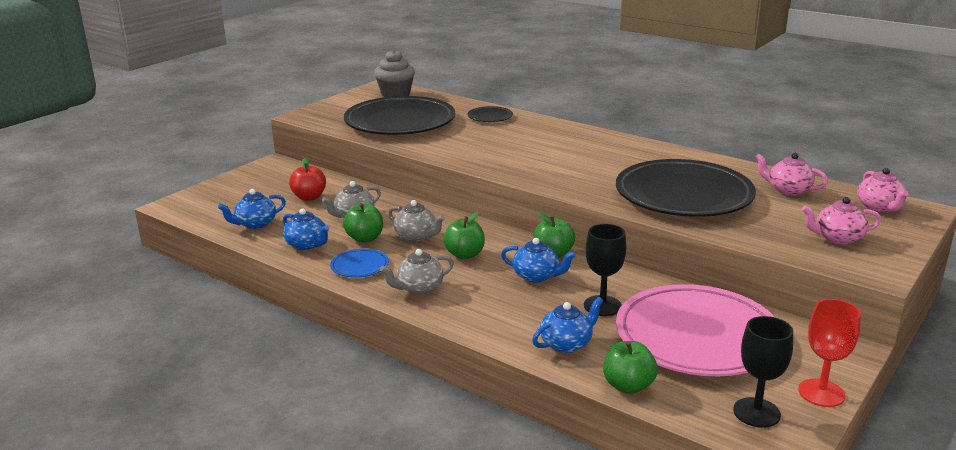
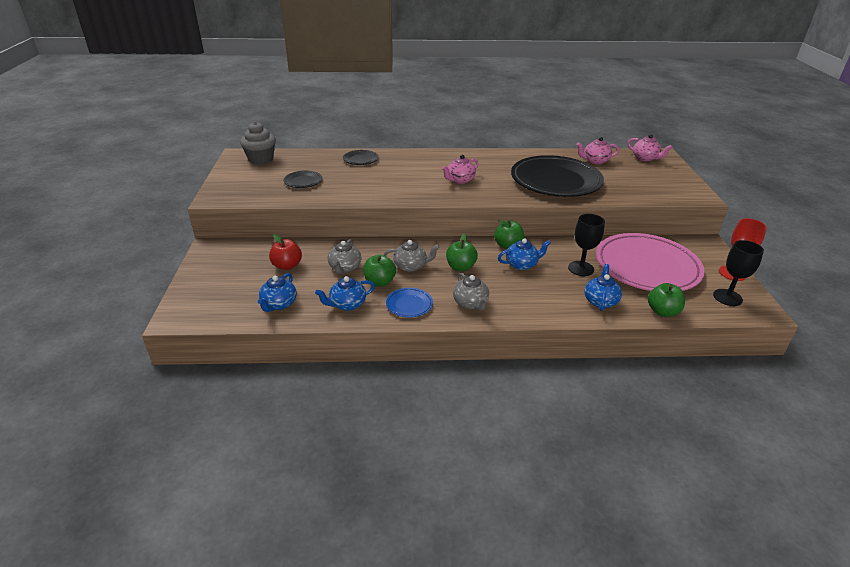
camera: 40 degrees left, 10 degrees up
(307, 245) = (347, 304): blue teapot -> blue teapot turned 150 degrees clockwise
(400, 122) = (303, 181): black plate -> black plate, size x0.41
(419, 288) = (470, 303): grey teapot -> grey teapot turned 45 degrees counterclockwise
(837, 238) = (657, 183): pink teapot -> pink teapot (460, 180)

